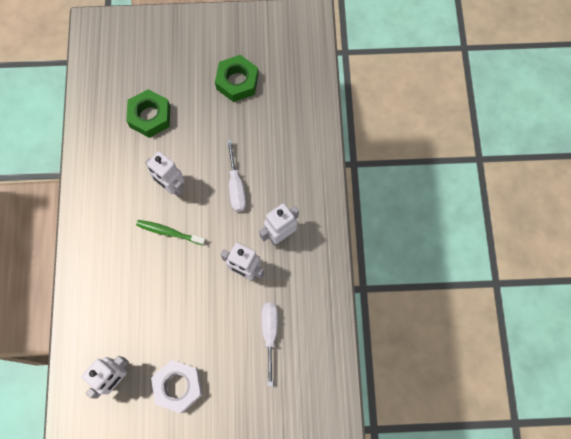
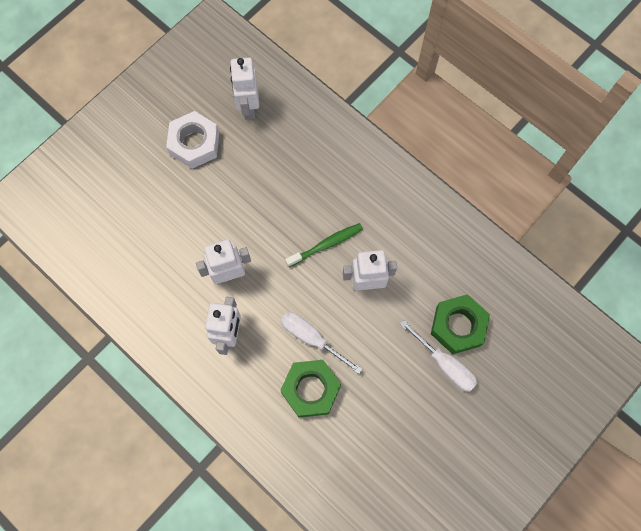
camera: 135 degrees right, 0 degrees up
(237, 82) = (419, 442): green nut -> green nut (310, 389)
(270, 334) = (158, 245): white screwdriver -> white screwdriver (444, 364)

